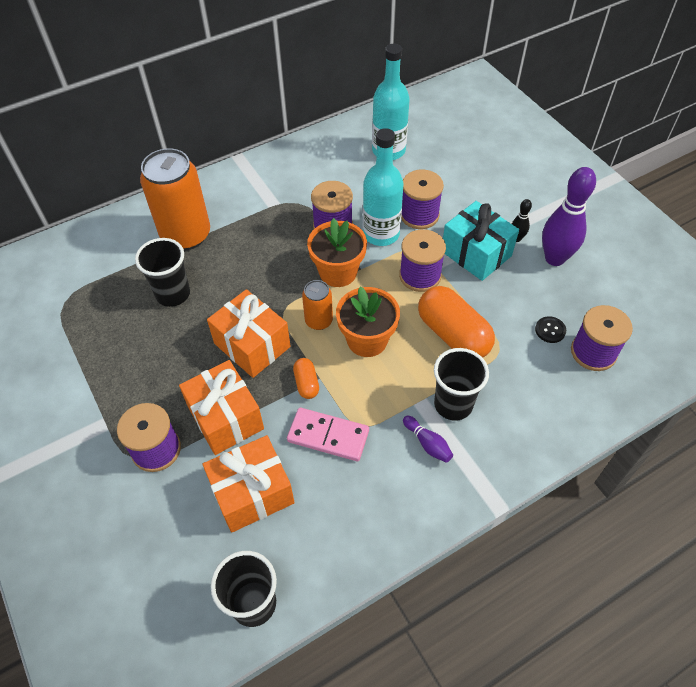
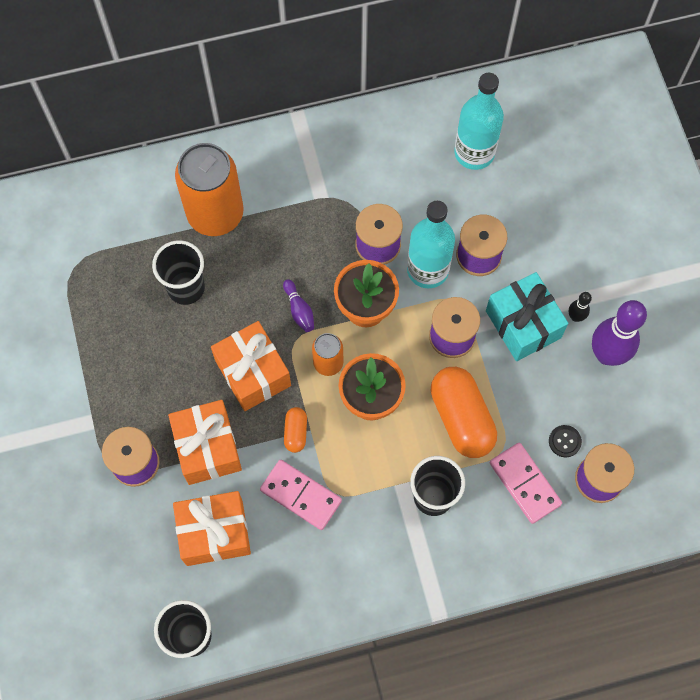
camera: 15 degrees right, 15 degrees up
(427, 443) = (394, 531): purple bowling pin -> purple bowling pin (299, 310)
(530, 372) = (524, 483): none -> pink domino

